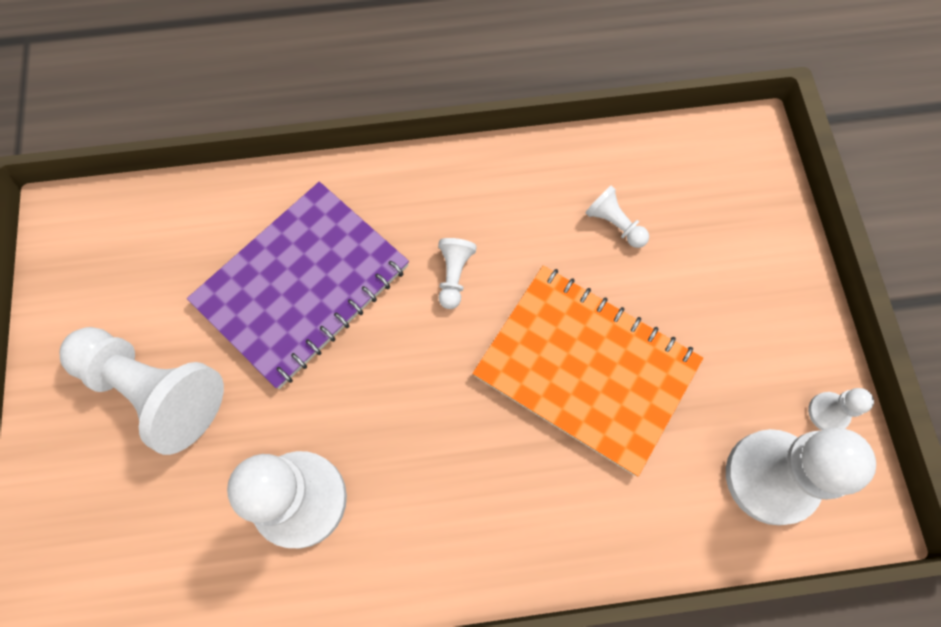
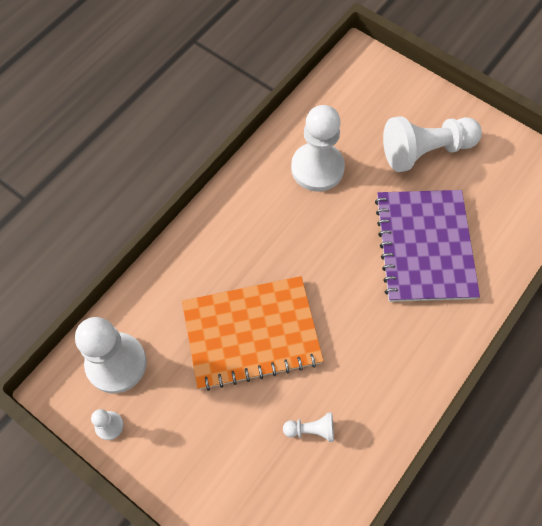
camera: 135 degrees right, 5 degrees down
(454, 275) = (362, 318): white pawn -> none

